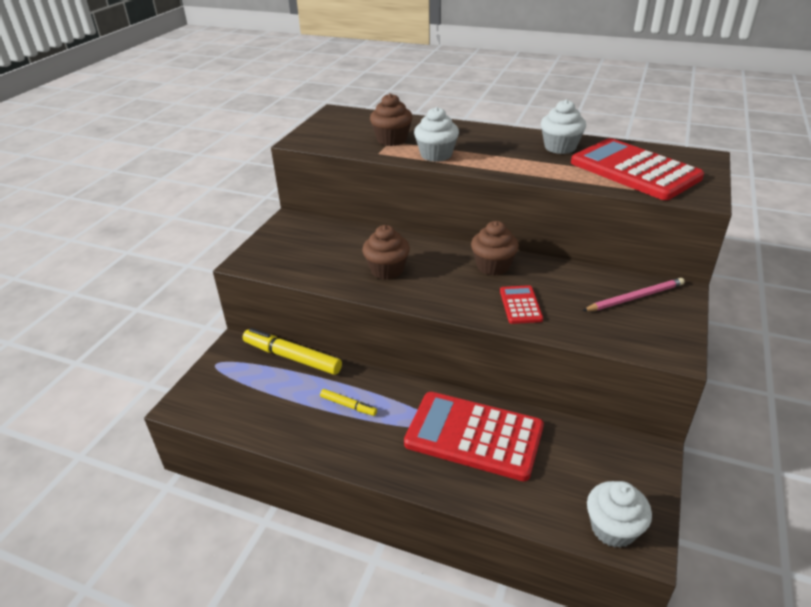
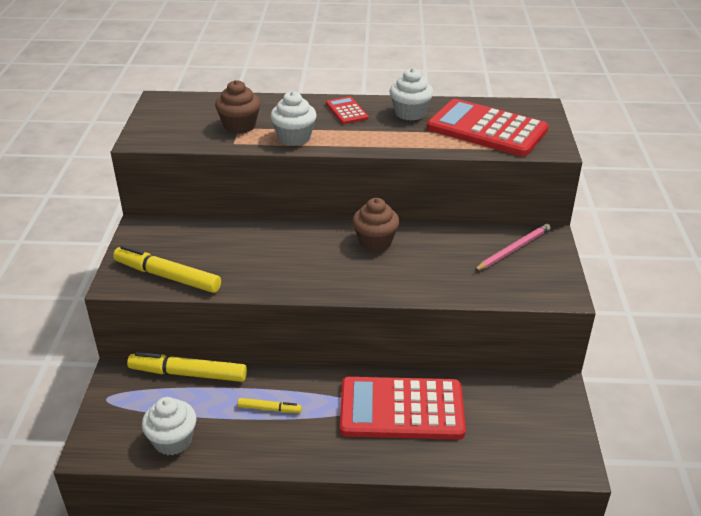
camera: 20 degrees left, 0 degrees up
(289, 264) = (167, 276): none -> yellow marker
(387, 270) = (273, 264): brown cupcake -> none
(520, 305) = (416, 276): red calculator -> red calculator (346, 111)
(613, 528) = (548, 459): white cupcake -> white cupcake (173, 440)

